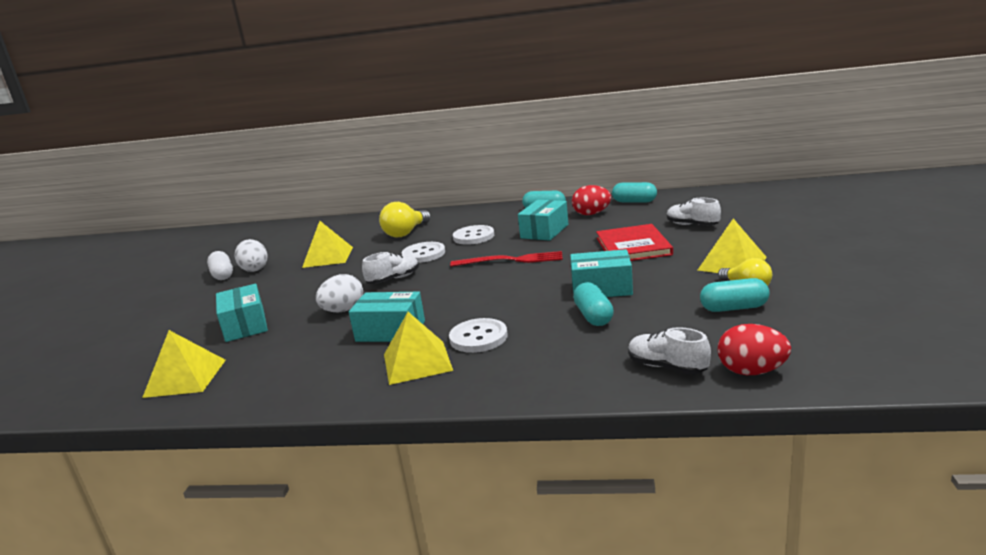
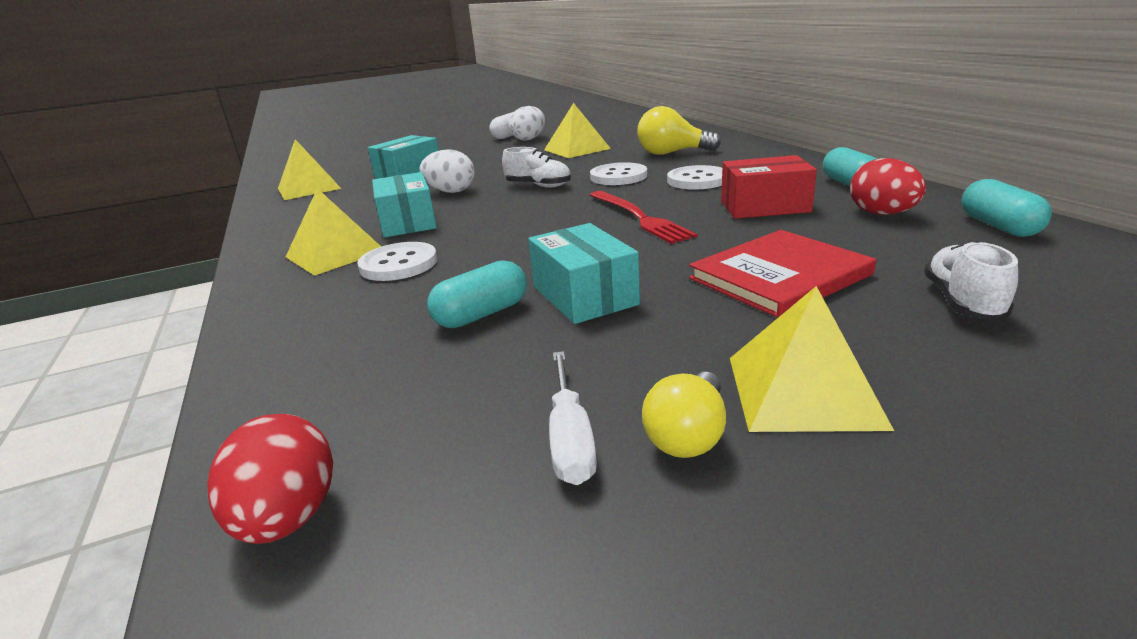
camera: 60 degrees right, 5 degrees up
(544, 231) = (764, 207): turquoise box -> red box
(667, 367) = (313, 416): white shoe -> none
(734, 308) = (570, 439): turquoise capsule -> white screwdriver

